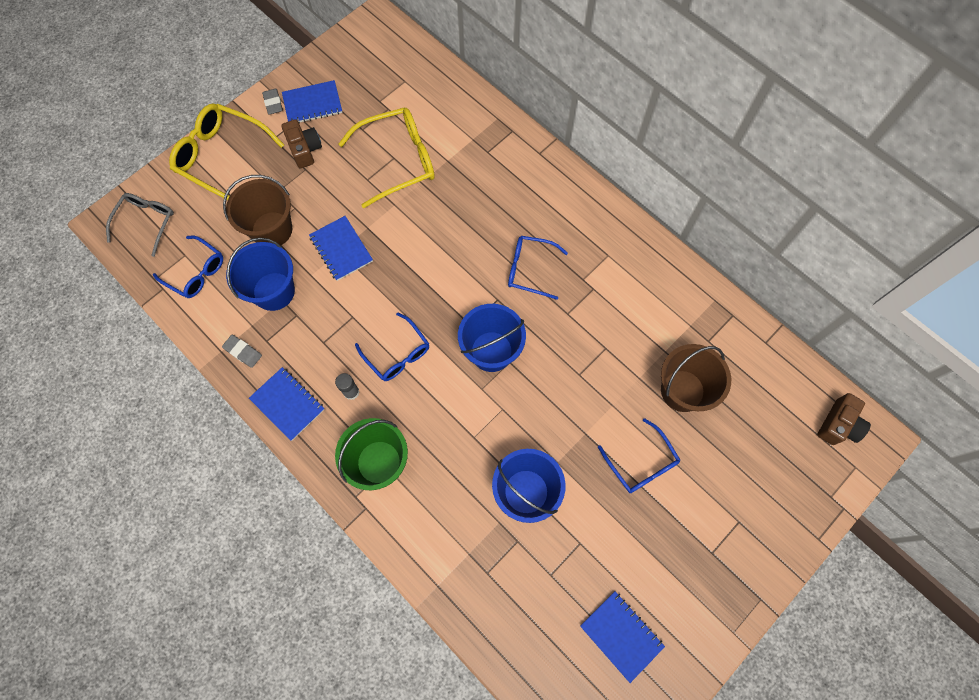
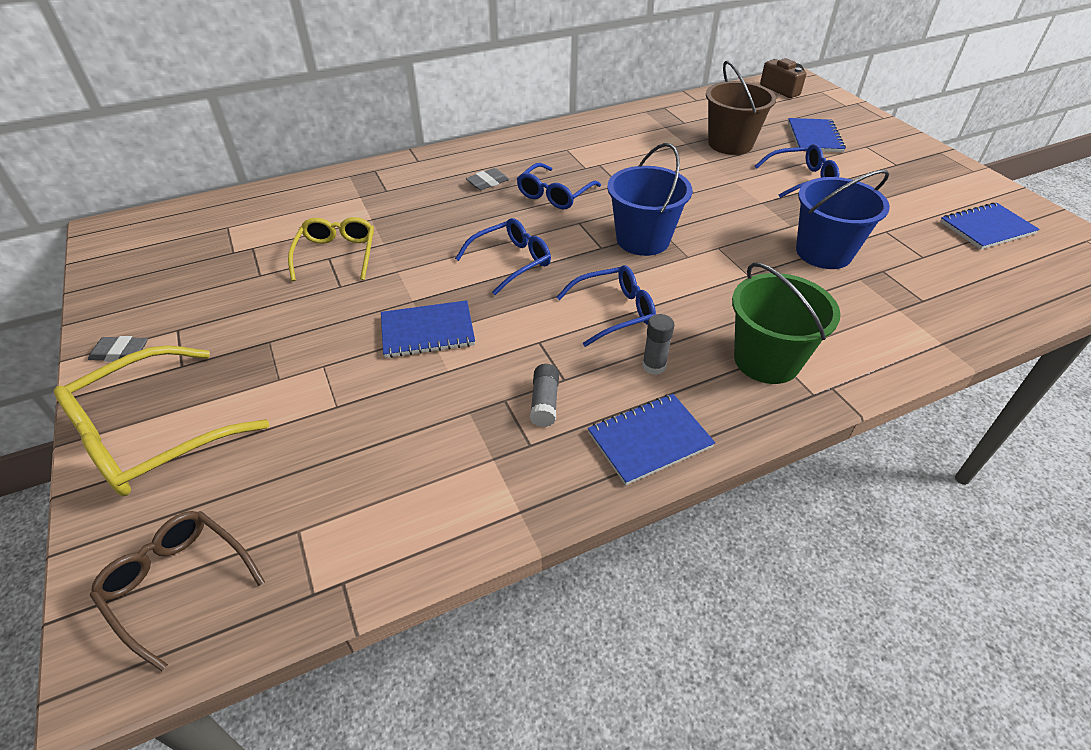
camera: 70 degrees left, 25 degrees down
(146, 222) = (177, 583): grey glasses -> brown glasses
(196, 273) = (346, 518): blue glasses -> blue glasses (512, 261)
(243, 352) = (536, 479): grey eraser -> grey eraser (487, 182)
(272, 230) = (340, 398): brown bucket -> none
(274, 291) = (449, 418): blue bucket -> none
(300, 338) = (545, 402): none -> grey glue stick
(305, 149) = (235, 335): brown camera -> none
(312, 104) = (169, 312): blue notebook -> blue notebook (814, 137)
(399, 160) = (337, 254): yellow glasses -> yellow glasses, size x0.63

